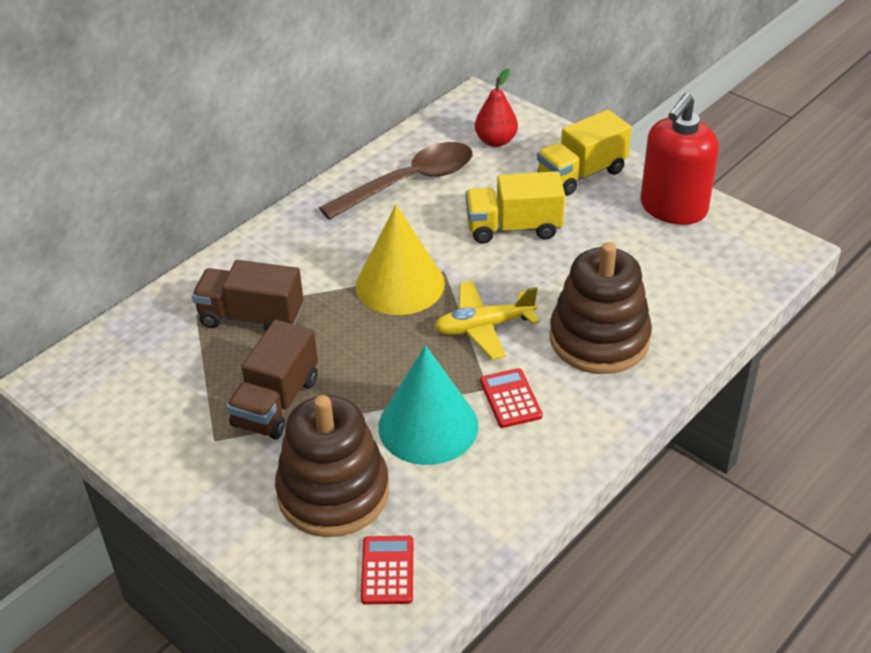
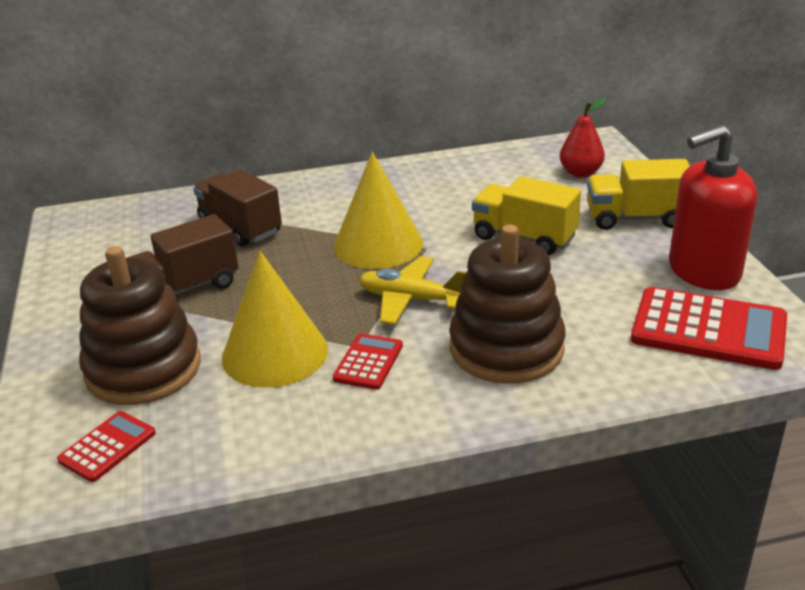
camera: 35 degrees right, 10 degrees down
(409, 182) = (470, 180): brown spoon -> none
(428, 426) = (275, 353): turquoise cone -> yellow cone
(719, 260) = (708, 329): none -> red calculator

